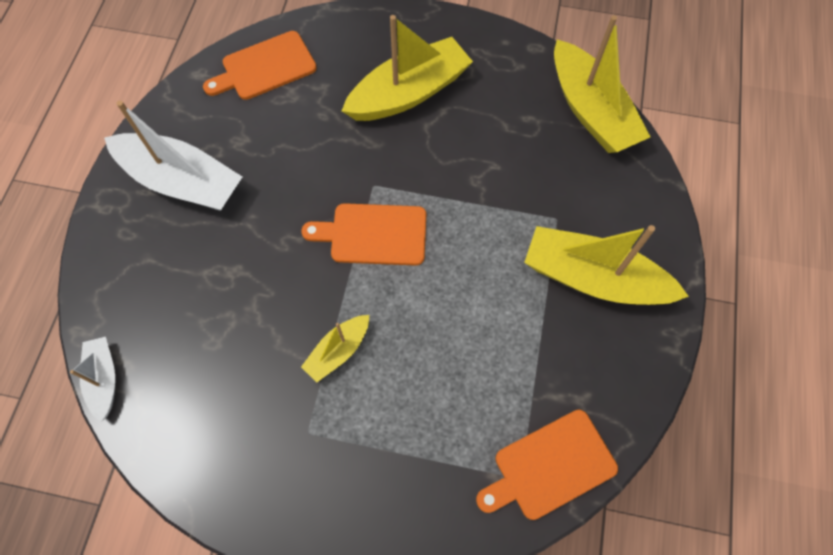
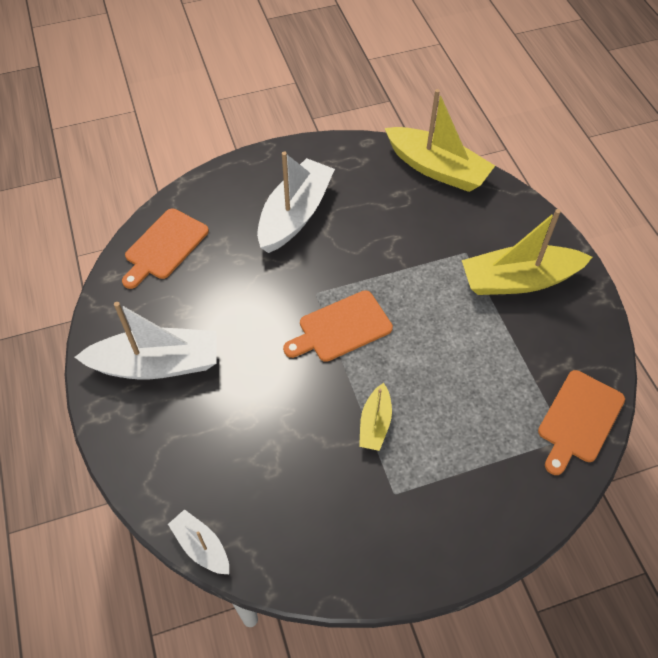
camera: 30 degrees left, 10 degrees down
(409, 93) = (295, 214): yellow boat -> white boat

